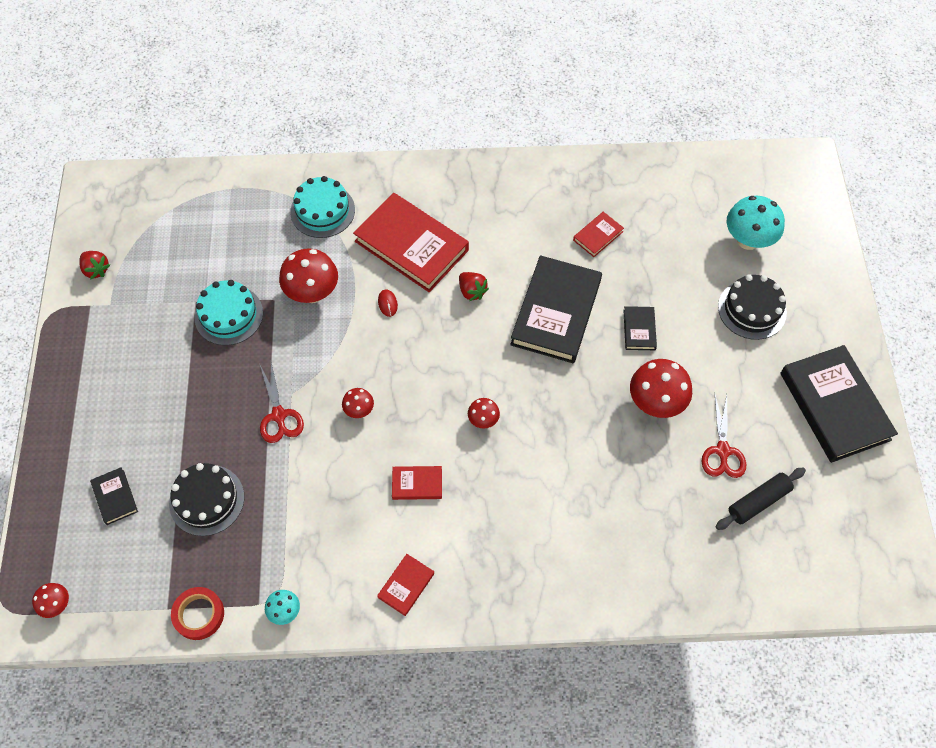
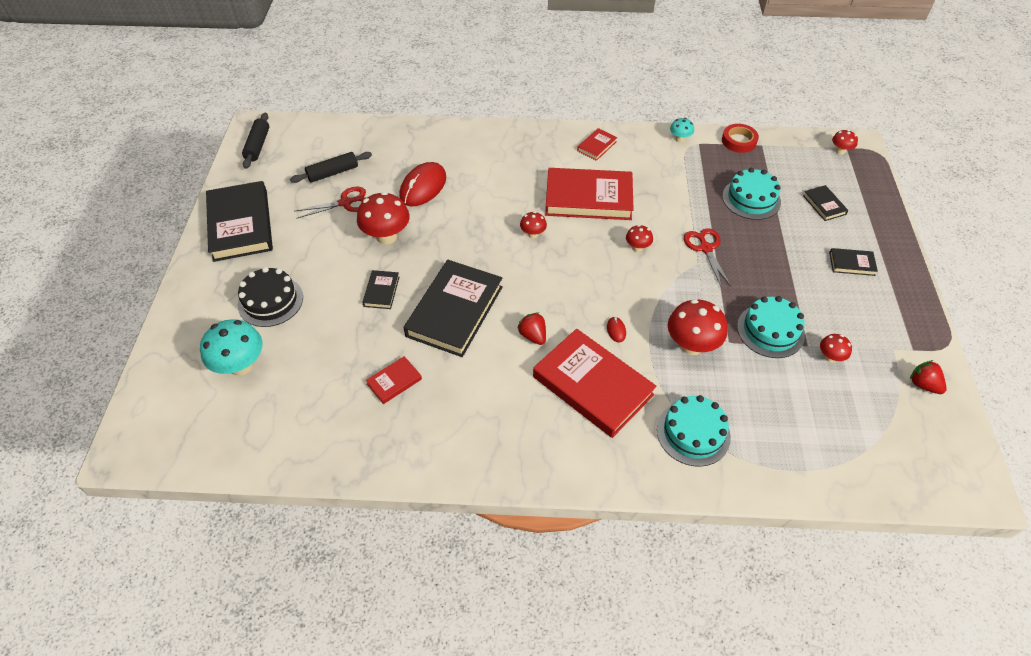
camera: 175 degrees left, 10 degrees down
(113, 407) = (851, 264): none -> black book
(176, 291) = (830, 357): none -> red mushroom
(207, 500) = (751, 199): black cake -> turquoise cake
(417, 484) = (588, 198): red book -> red book, size x2.21
(632, 486) = (423, 187): none -> red mouse
(722, 451) = (345, 203): red scissors -> red scissors turned 60 degrees clockwise
(882, 546) = (258, 145): none -> black rolling pin

